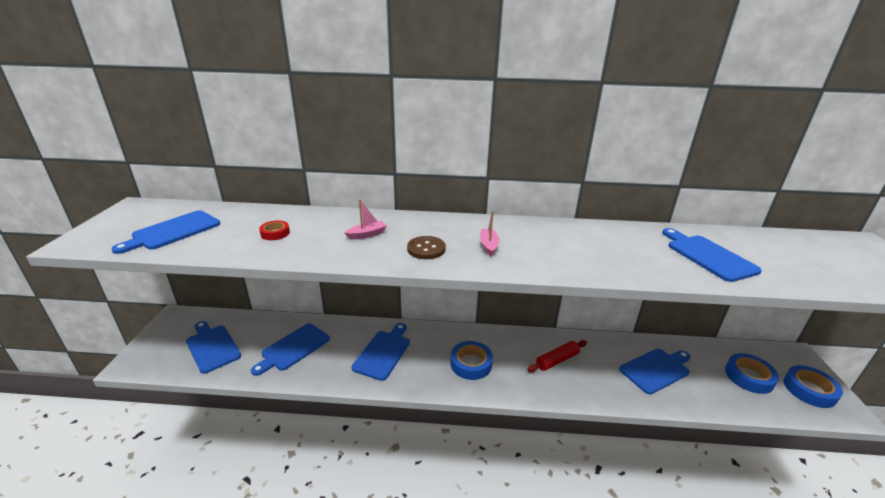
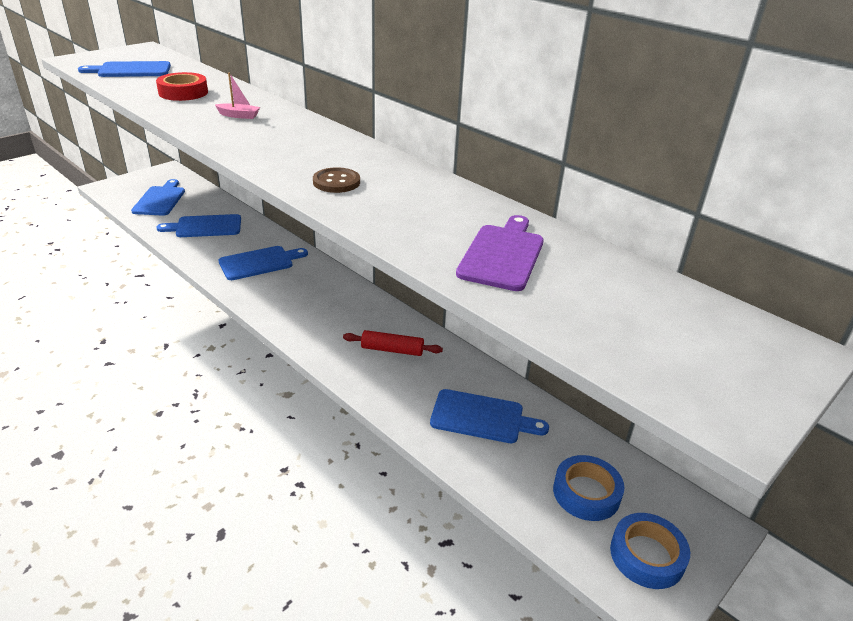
camera: 40 degrees right, 5 degrees up
(275, 233) = (183, 92): red tape -> red tape, size x1.73
(426, 249) = (255, 140): brown button -> brown button (336, 182)
(471, 364) = (311, 308): blue tape -> none
(488, 246) = (309, 158): pink boat -> none
(708, 256) = (502, 254): blue cutting board -> purple cutting board

